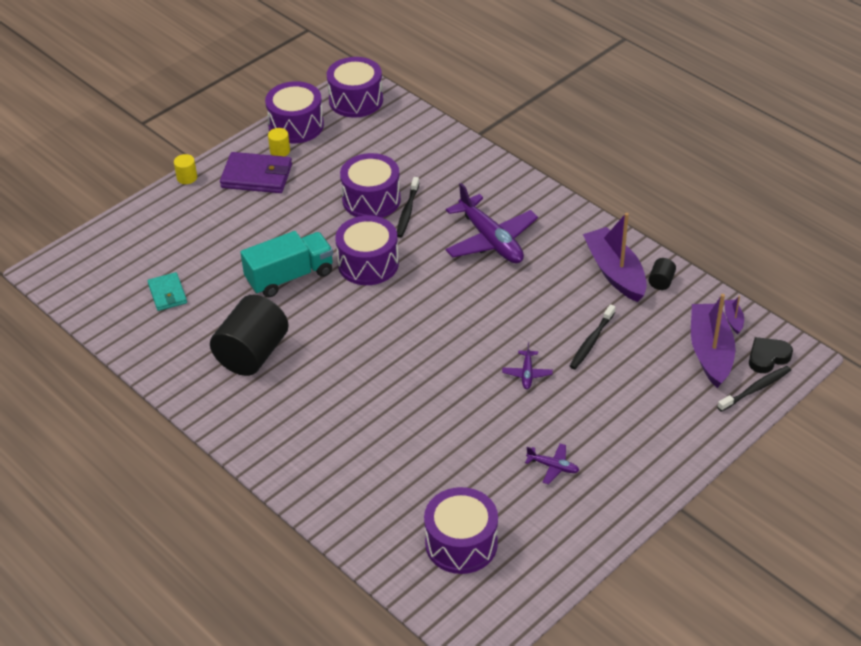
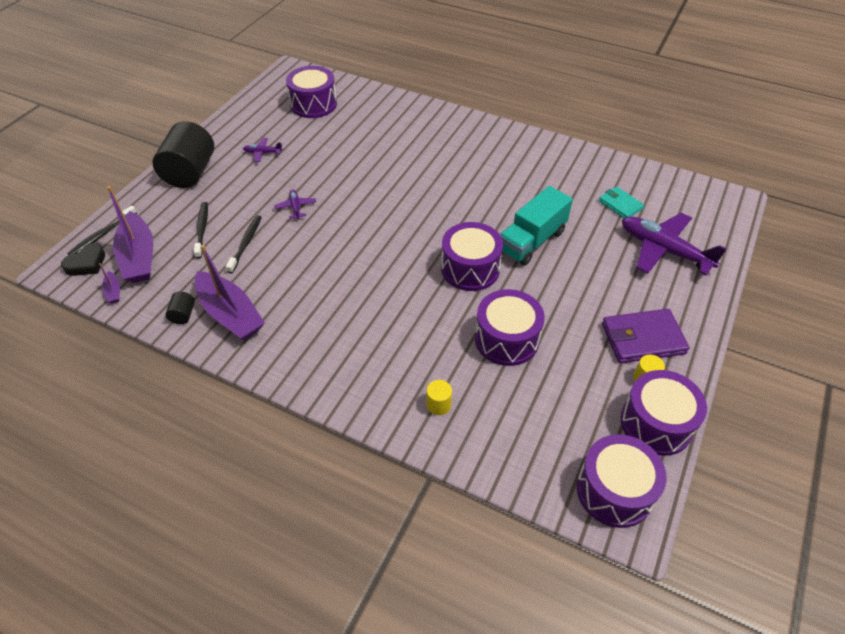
camera: 160 degrees right, 5 degrees up
(187, 177) = (710, 319): yellow cylinder -> yellow cylinder (438, 404)
(252, 354) = (517, 176): black cylinder -> black cylinder (190, 172)
(407, 212) = (462, 333): black toothbrush -> black toothbrush (202, 229)
(491, 240) = (363, 321): purple plane -> purple plane (663, 250)

